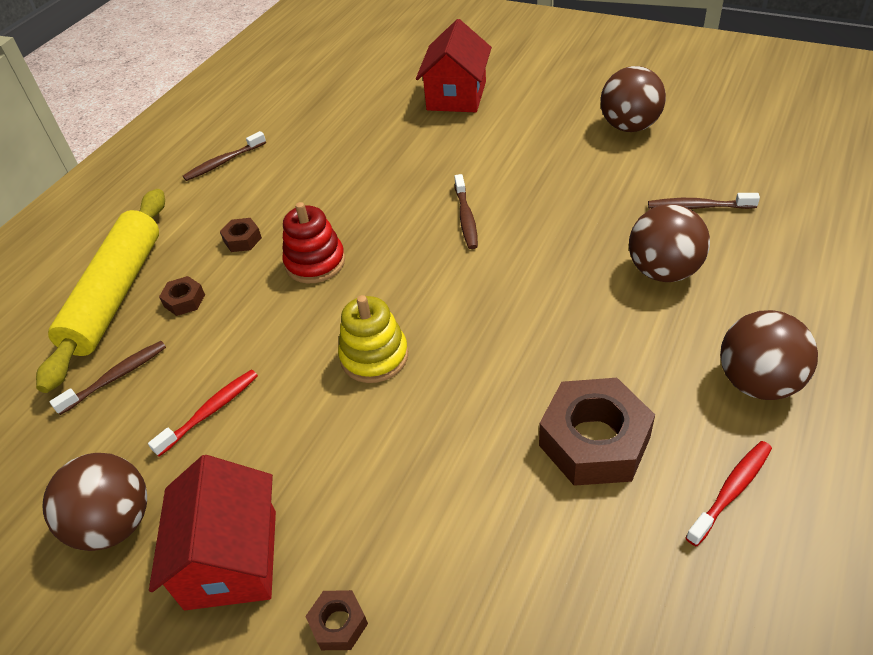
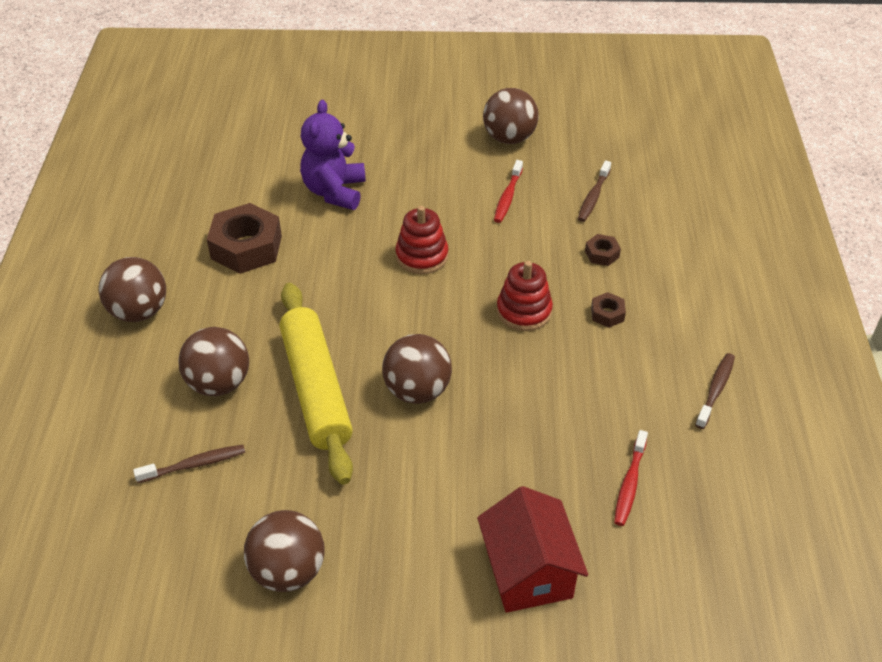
camera: 150 degrees right, 0 degrees up
(116, 294) = (662, 244): yellow rolling pin -> yellow rolling pin (316, 389)
(231, 559) = (430, 143): red house -> none
(338, 624) = (355, 138): brown nut -> none
(374, 356) = (422, 256): yellow stacking toy -> red stacking toy
(430, 505) = (334, 191): none -> purple teddy bear
(466, 218) = (417, 390): brown toothbrush -> brown ball
(731, 491) = (157, 244): red toothbrush -> red toothbrush (629, 484)

